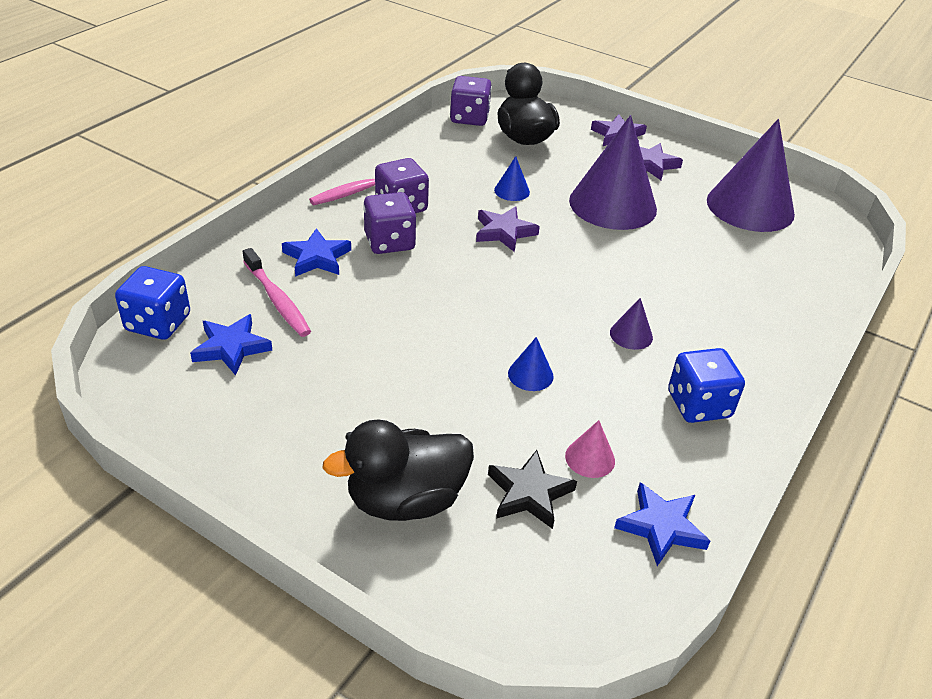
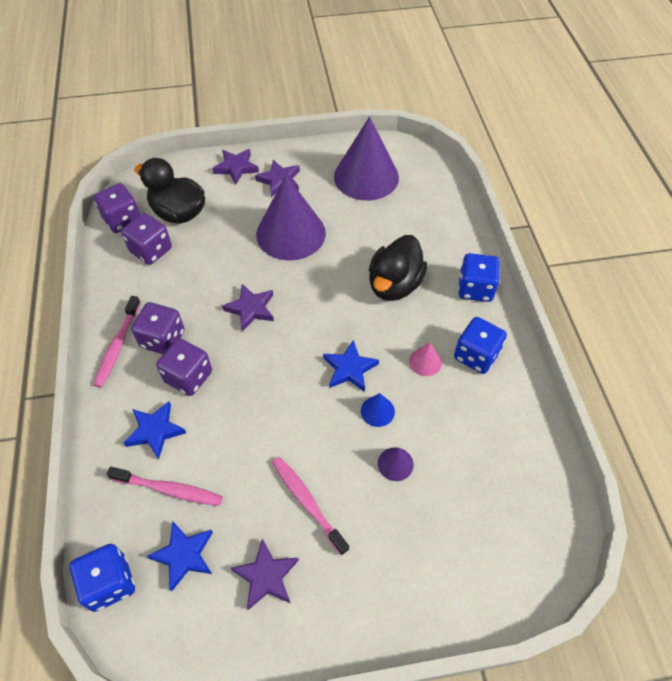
camera: 40 degrees left, 15 degrees up
(273, 410) = (266, 576): none -> purple star
(376, 389) = (307, 502): none -> pink toothbrush
(405, 500) = (405, 563): black duck -> black duck (394, 285)
(467, 148) = (151, 250): none -> purple dice
(512, 191) = (219, 268): blue cone -> none
(529, 493) = (458, 495): black star -> none
(590, 458) = (462, 442): pink cone -> pink cone (425, 362)
(631, 335) = (399, 333): purple cone -> purple cone (395, 464)
(661, 527) = (533, 455): blue star -> blue star (350, 369)
(769, 355) = (475, 288): none -> blue dice

